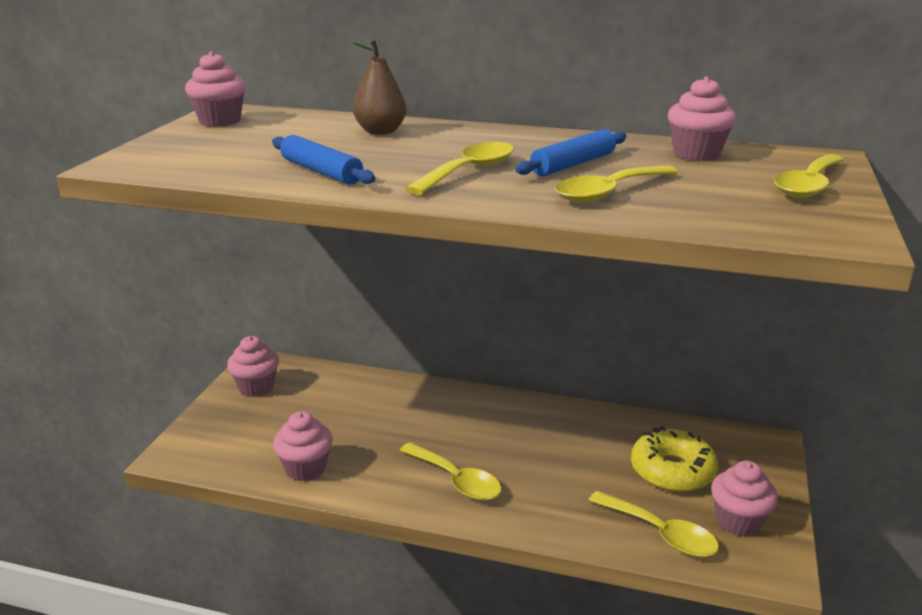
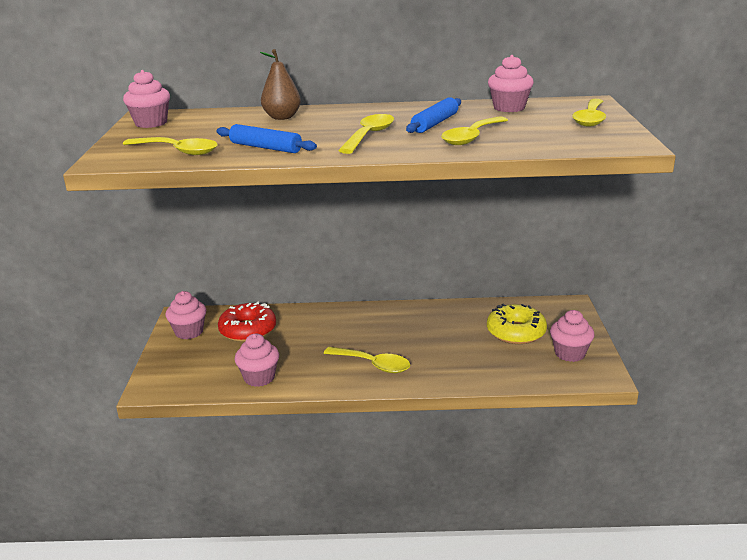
camera: 15 degrees left, 0 degrees up
(325, 398) = (248, 330): none -> red donut
(661, 533) = (524, 370): yellow spoon -> yellow spoon (178, 151)

